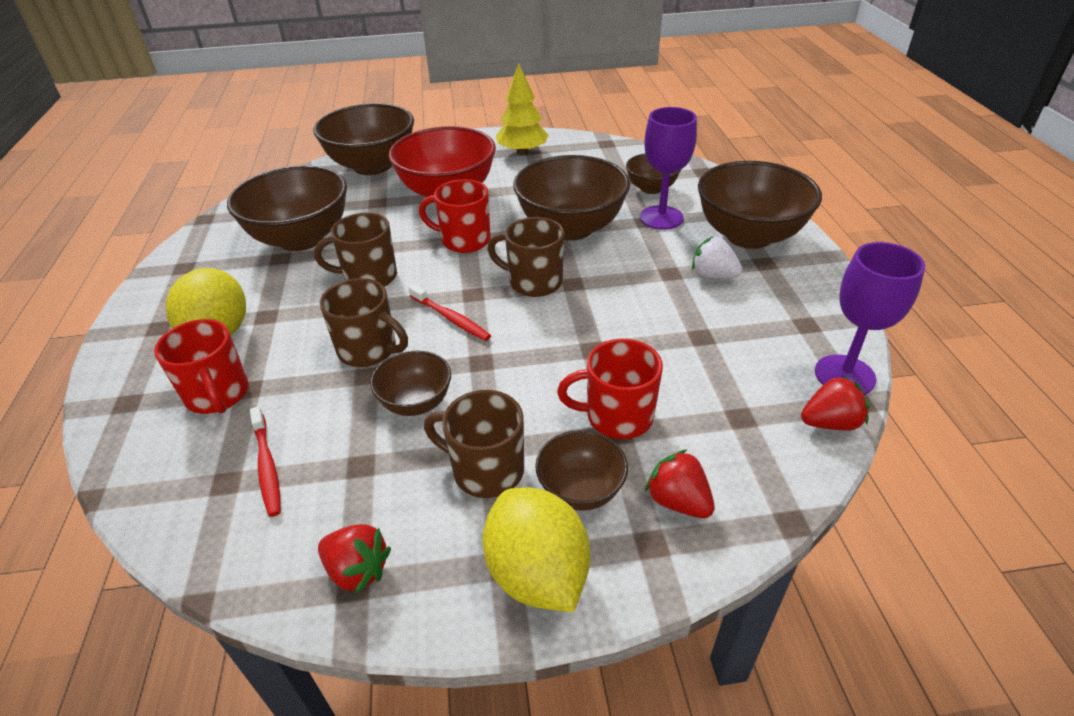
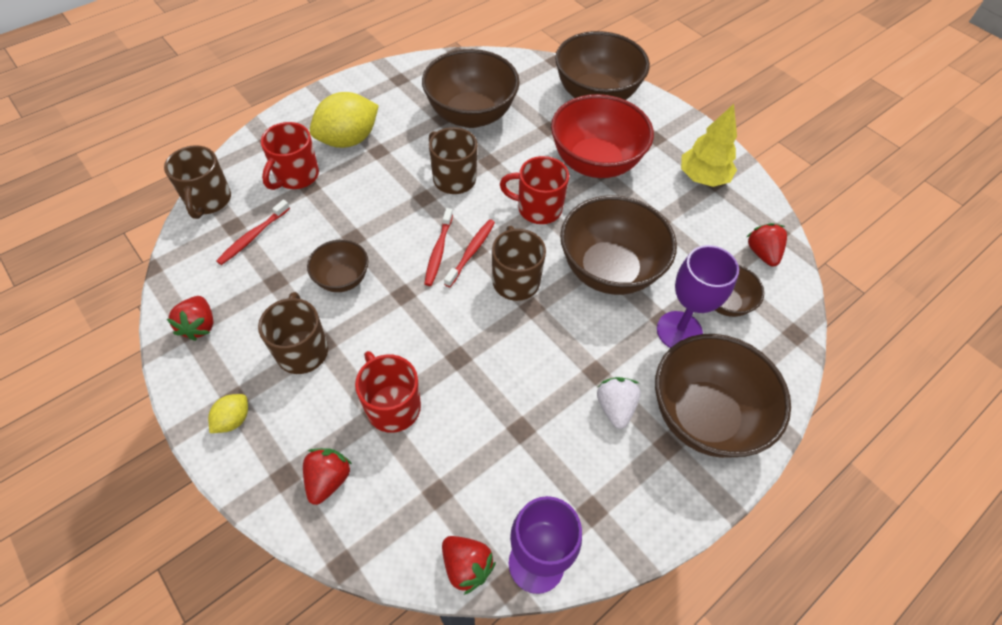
camera: 55 degrees right, 15 degrees up
(368, 350) = (378, 224): brown mug -> brown mug (208, 200)
(464, 240) = (538, 208): red mug -> red mug turned 60 degrees counterclockwise
(474, 297) = (471, 252): none -> red toothbrush
(537, 573) = (233, 420): yellow lemon -> yellow lemon, size x0.49
(580, 490) = (310, 414): brown bowl -> none
(620, 156) = (762, 253): none -> red strawberry

